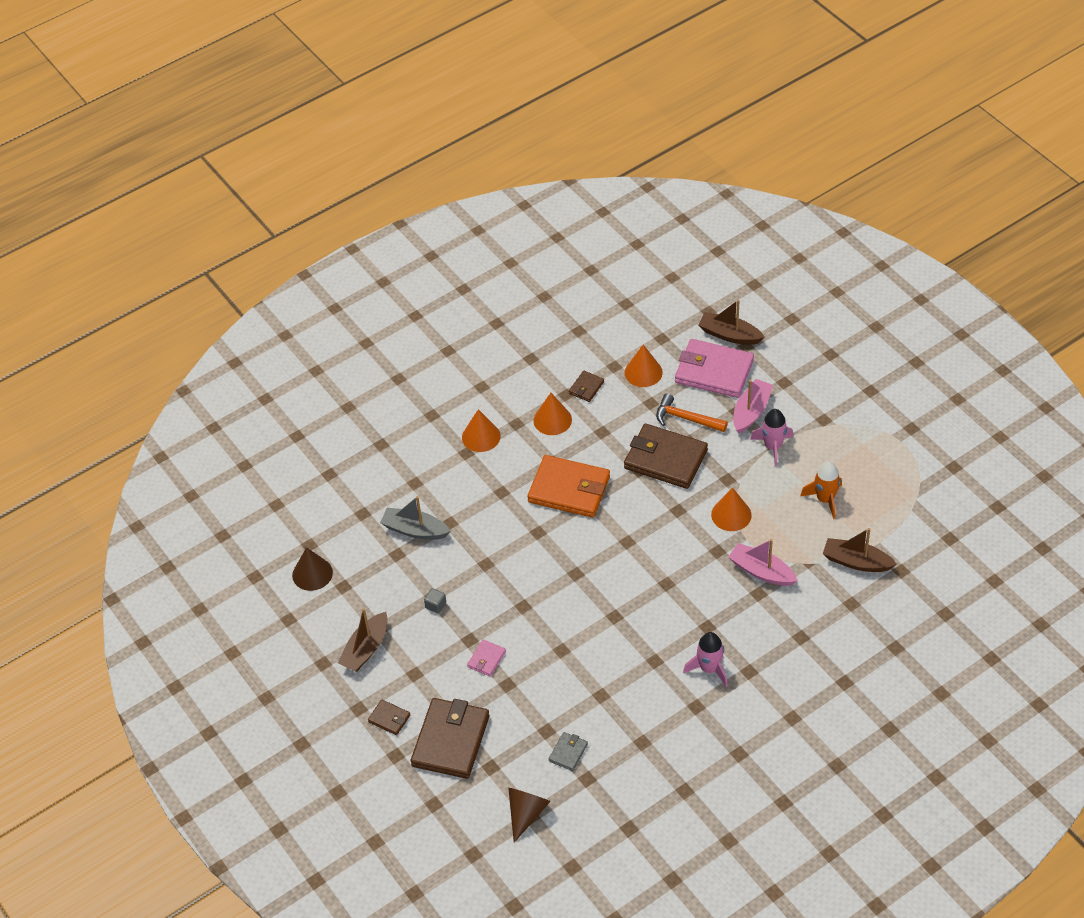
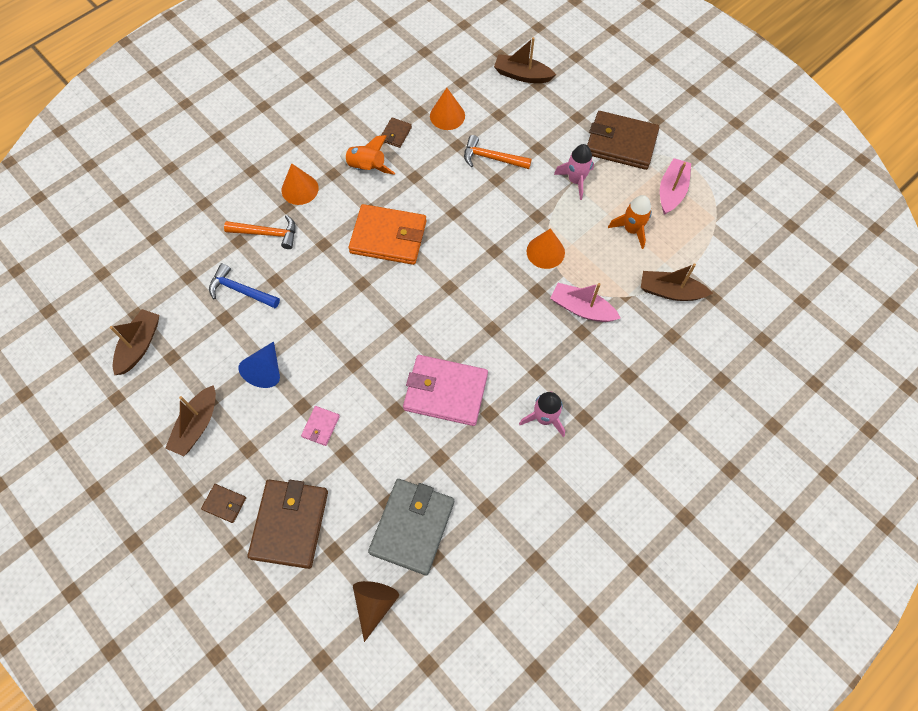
camera: 10 degrees left, 15 degrees up
(312, 573) = (139, 345): brown cone -> brown boat
(415, 530) = (241, 290): grey boat -> blue hammer
(435, 605) = (266, 370): grey cube -> blue cone
(444, 478) = (267, 233): none -> orange hammer
(552, 420) = (366, 168): orange cone -> orange rocket
(568, 752) = (412, 527): grey wallet -> grey wallet, size x2.20
(665, 459) = (477, 200): brown wallet -> brown wallet (621, 143)
(714, 371) = (512, 111): pink wallet -> pink wallet (445, 392)
(751, 411) = (551, 147): pink boat -> pink boat (671, 191)

